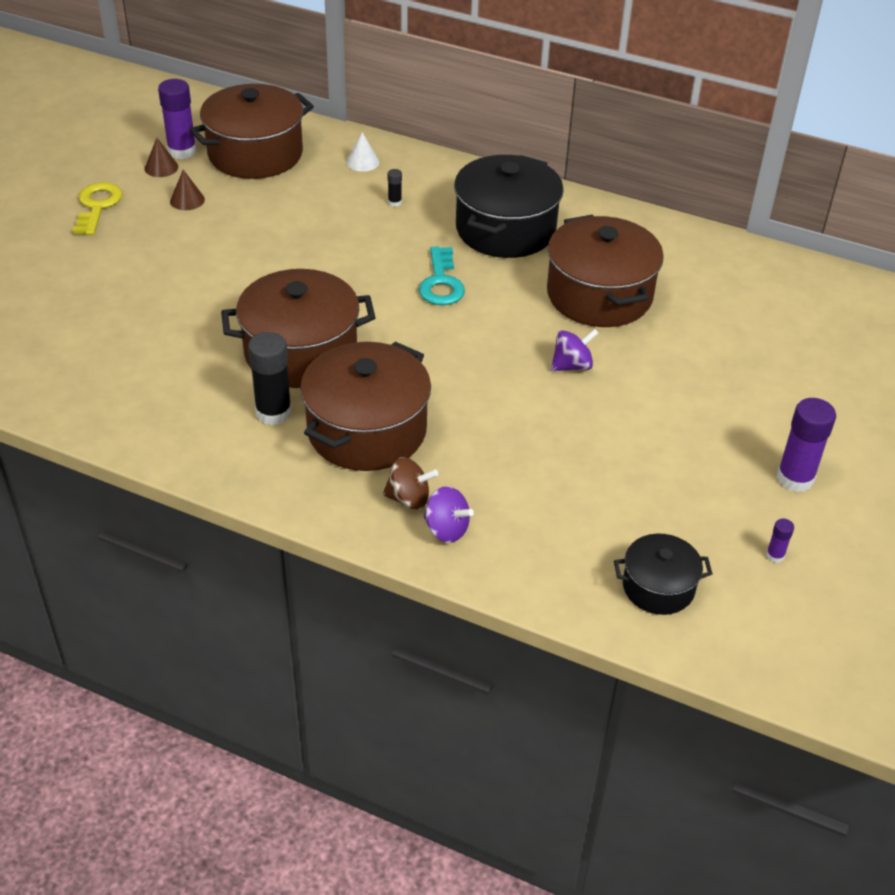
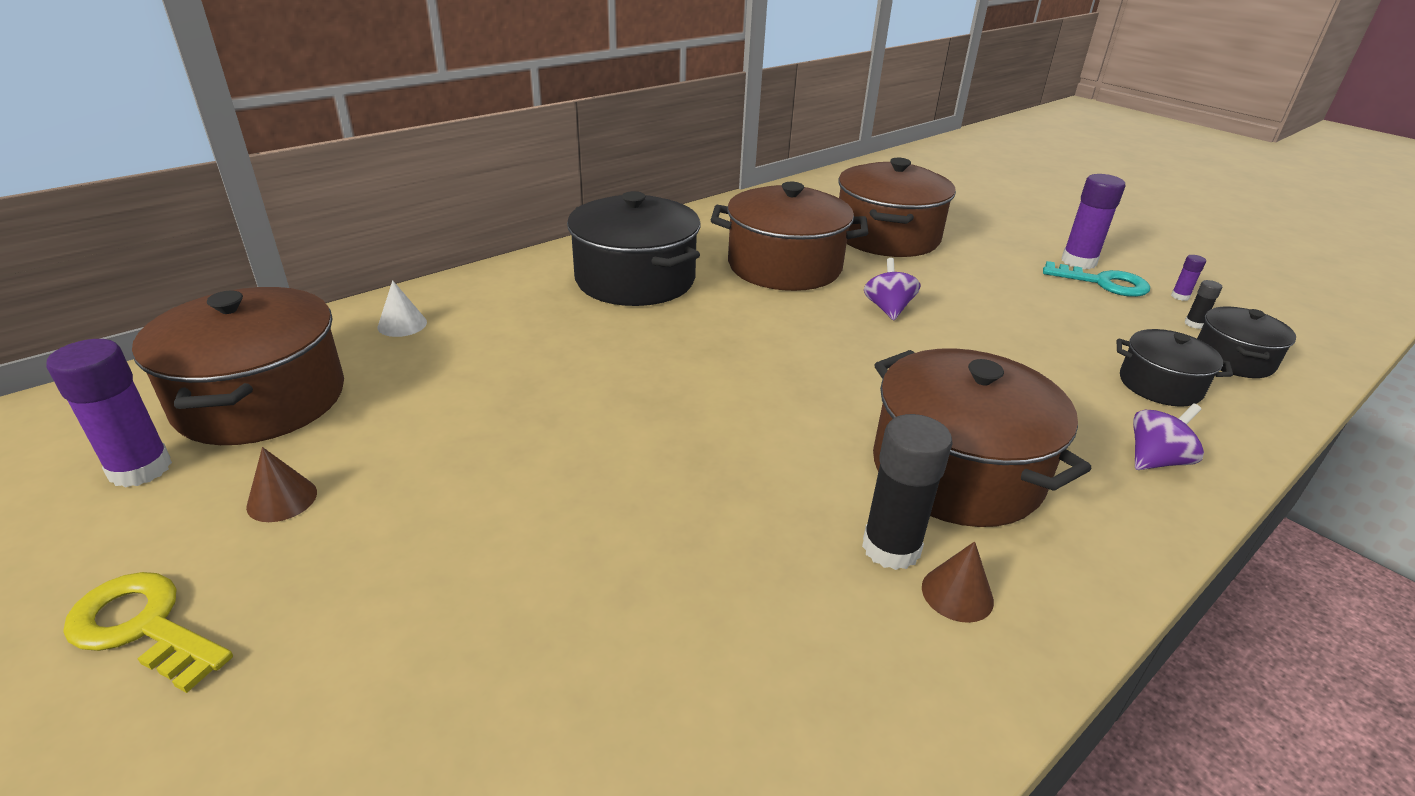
camera: 65 degrees left, 10 degrees down
(161, 167) = (149, 505): brown cone -> brown cone (957, 593)
(301, 352) = (765, 483): brown pot -> brown pot (887, 236)
(394, 202) = (512, 326): black glue stick -> black glue stick (1194, 324)
(409, 499) = (1097, 473): brown spinning top -> none
(441, 282) = (696, 340): turquoise key -> turquoise key (1103, 283)
(567, 535) = (1160, 385): none -> black pot

